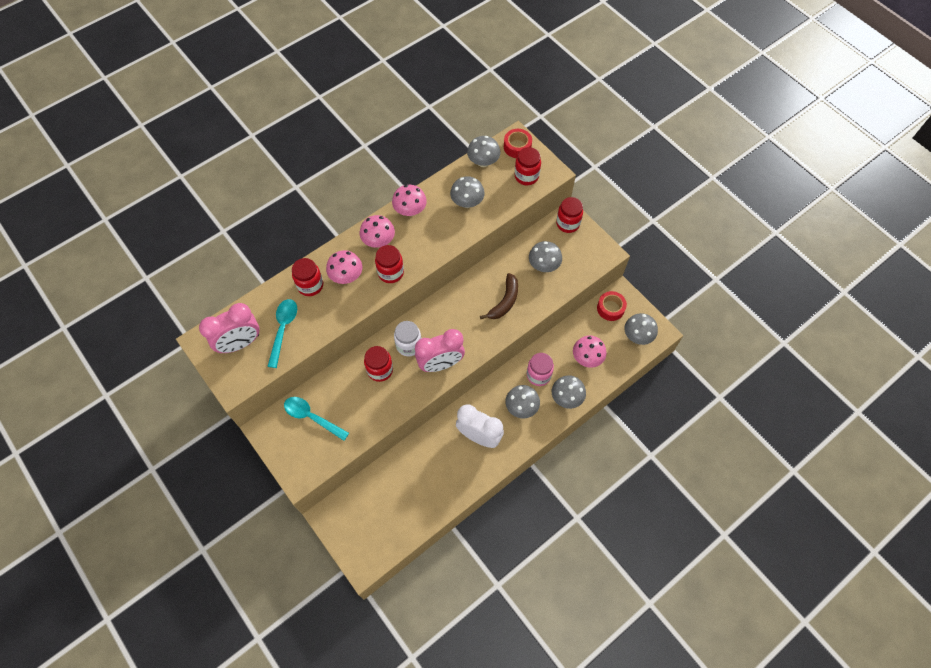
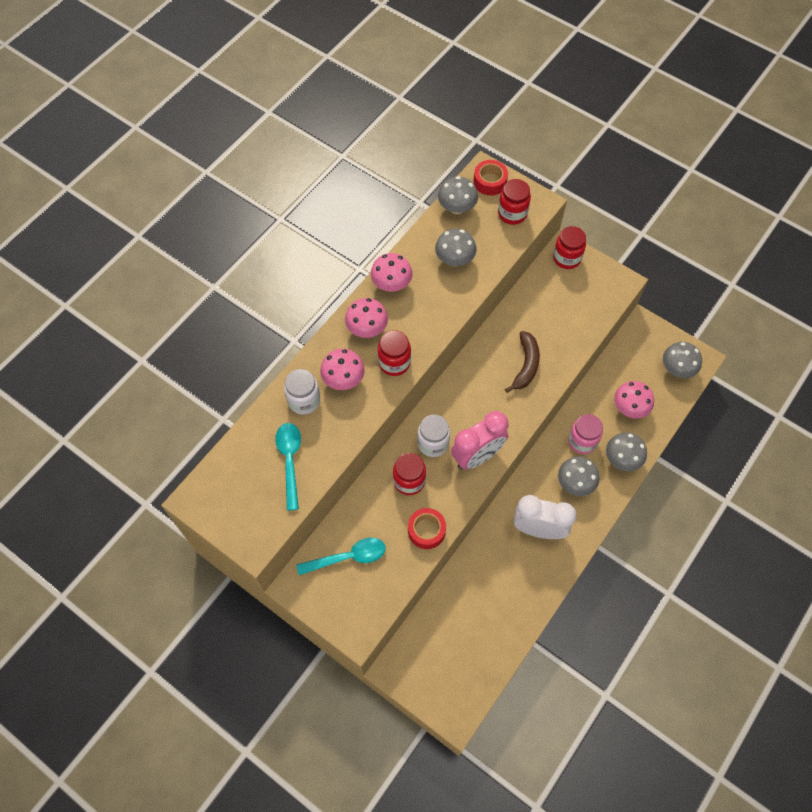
camera: 15 degrees left, 0 degrees up
(240, 343) = (243, 491): pink clock -> none
(310, 285) = (304, 401): red jar -> white jar
(312, 417) = (348, 557): turquoise spoon -> turquoise spoon turned 150 degrees clockwise
(544, 265) = (556, 313): grey mushroom -> none
(610, 308) = (637, 345): red tape -> red tape (426, 530)

